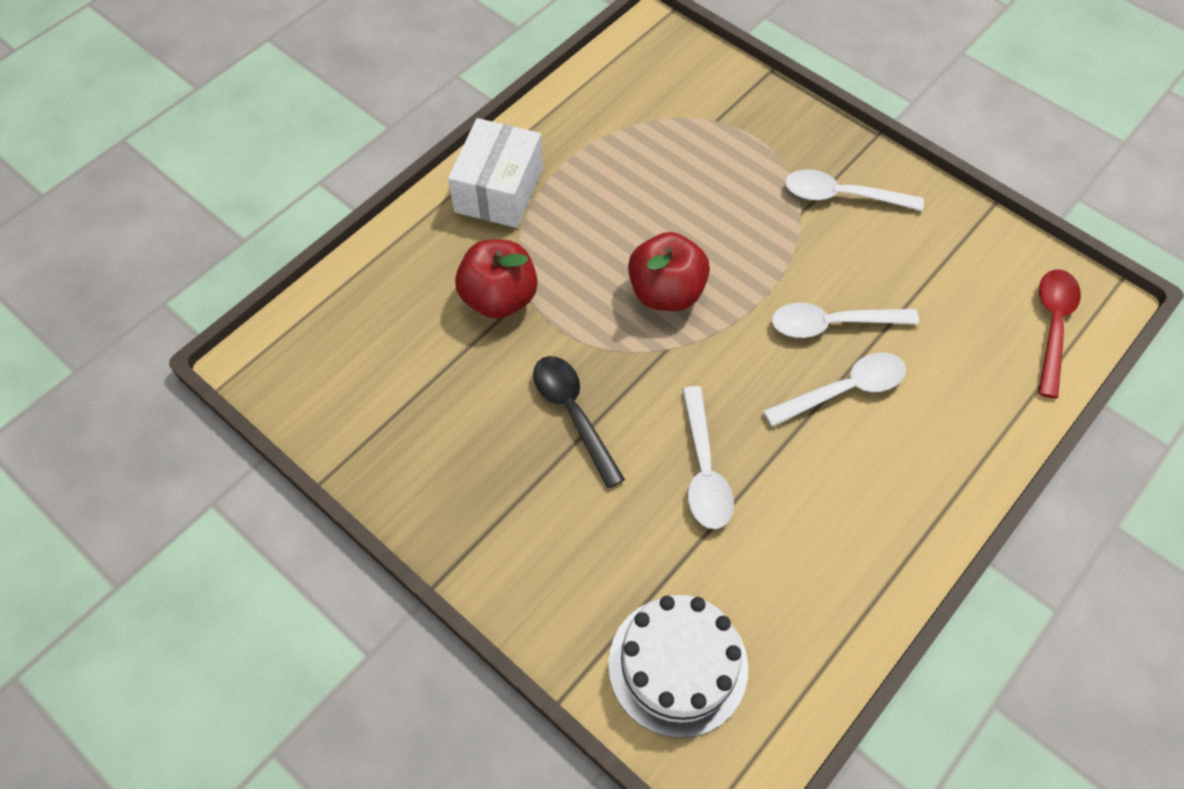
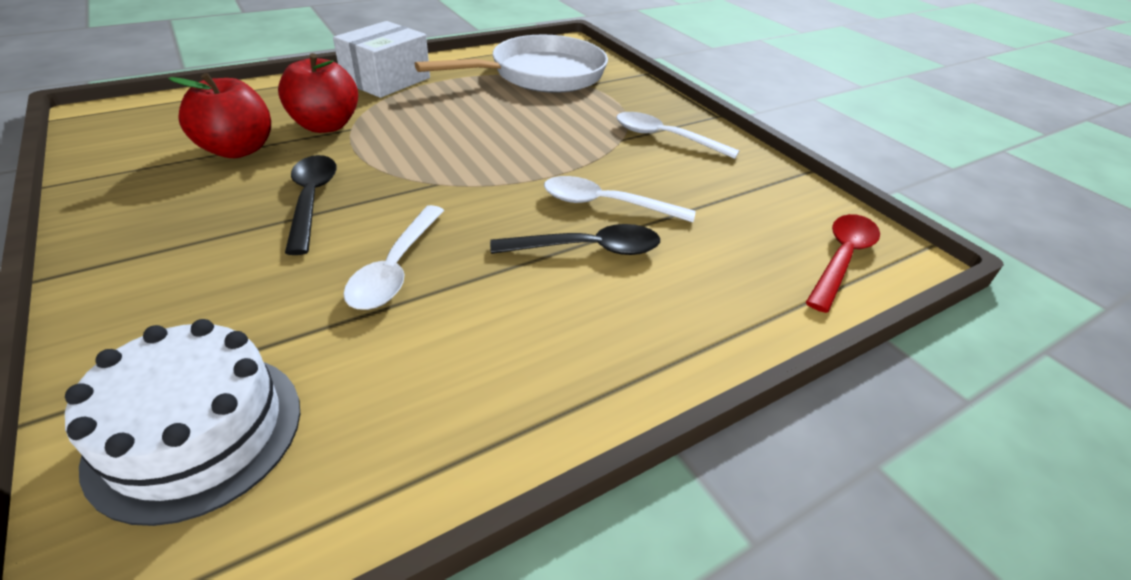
camera: 15 degrees right, 20 degrees down
(658, 118) = (541, 75): none -> white pan
(666, 292) = (467, 153): red apple -> red apple (238, 150)
(844, 390) = (587, 249): white spoon -> black spoon

